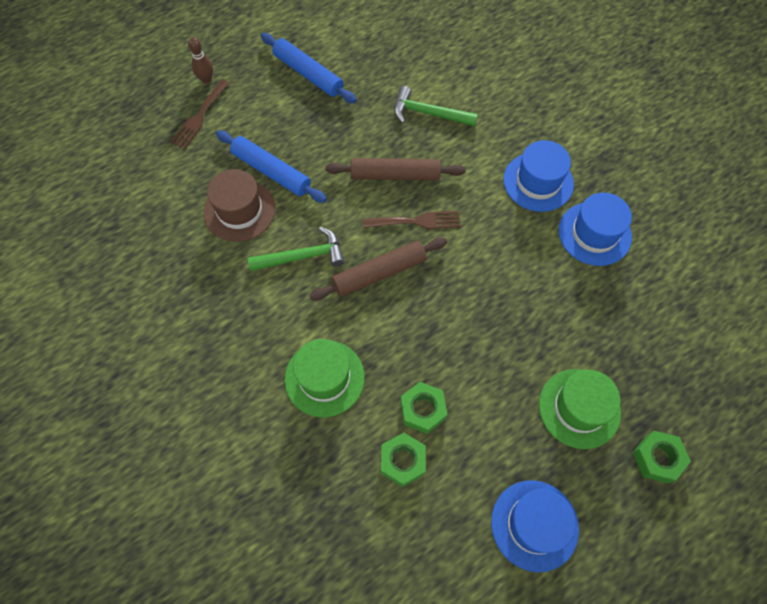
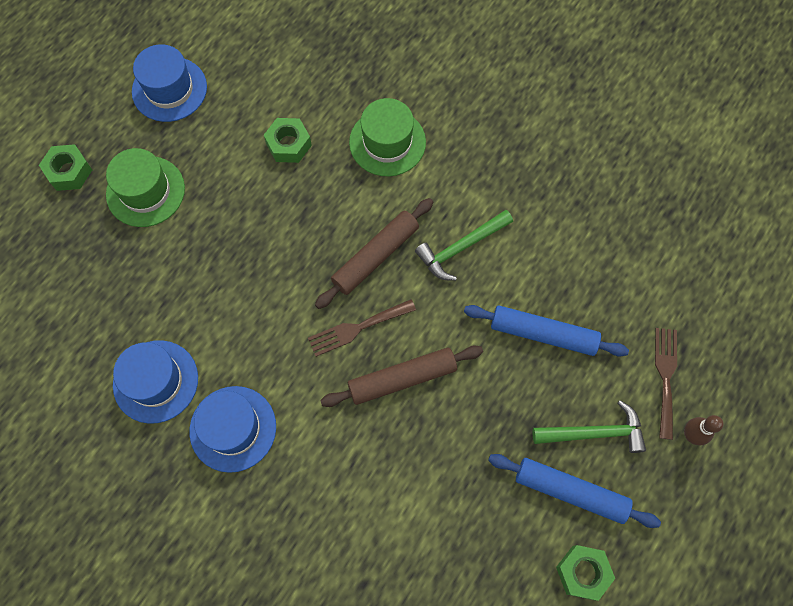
camera: 160 degrees right, 5 degrees up
(239, 210) = (552, 275): brown hat -> none
(403, 461) = (293, 100): green nut -> green nut (583, 572)
(428, 113) = (393, 483): green hammer -> green hammer (594, 432)

